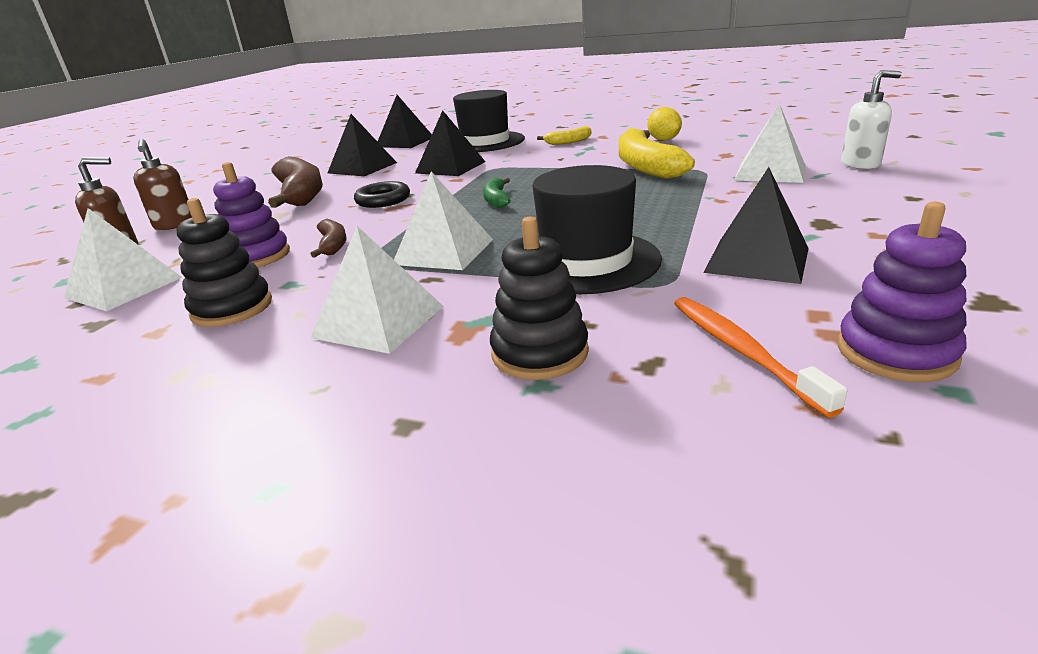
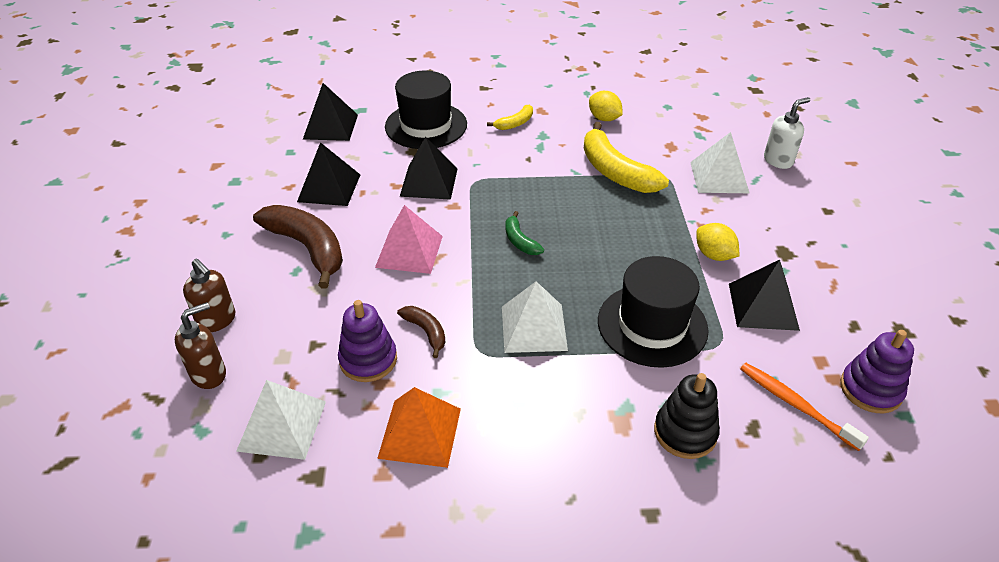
camera: 25 degrees left, 15 degrees up
(232, 308) = (420, 432): black stacking toy -> orange pyramid
(378, 321) = (553, 424): white pyramid -> none
(383, 200) = (409, 251): black ring -> pink pyramid
(717, 219) = (714, 255): none -> yellow lemon

